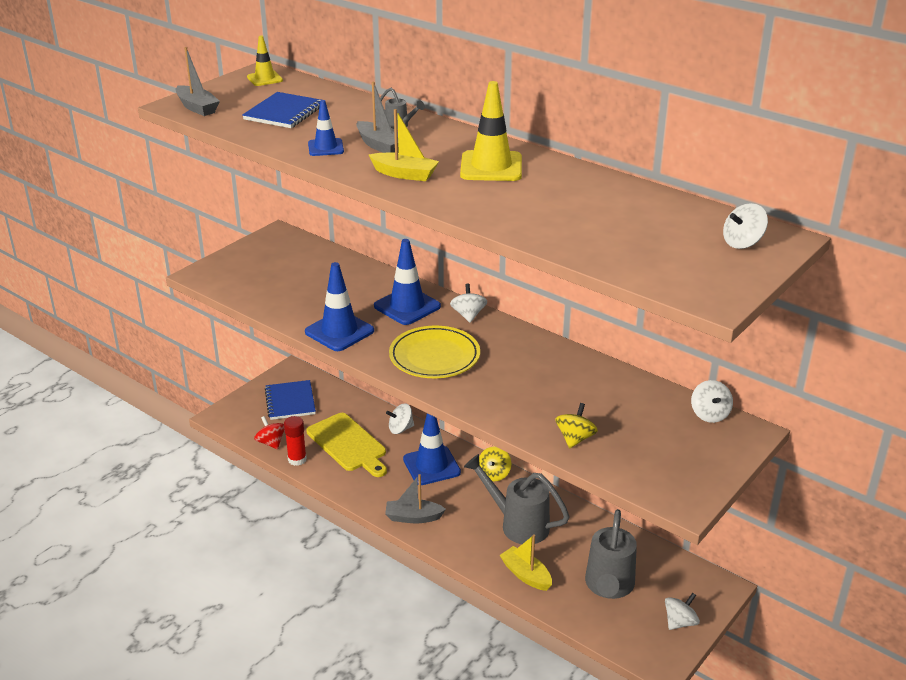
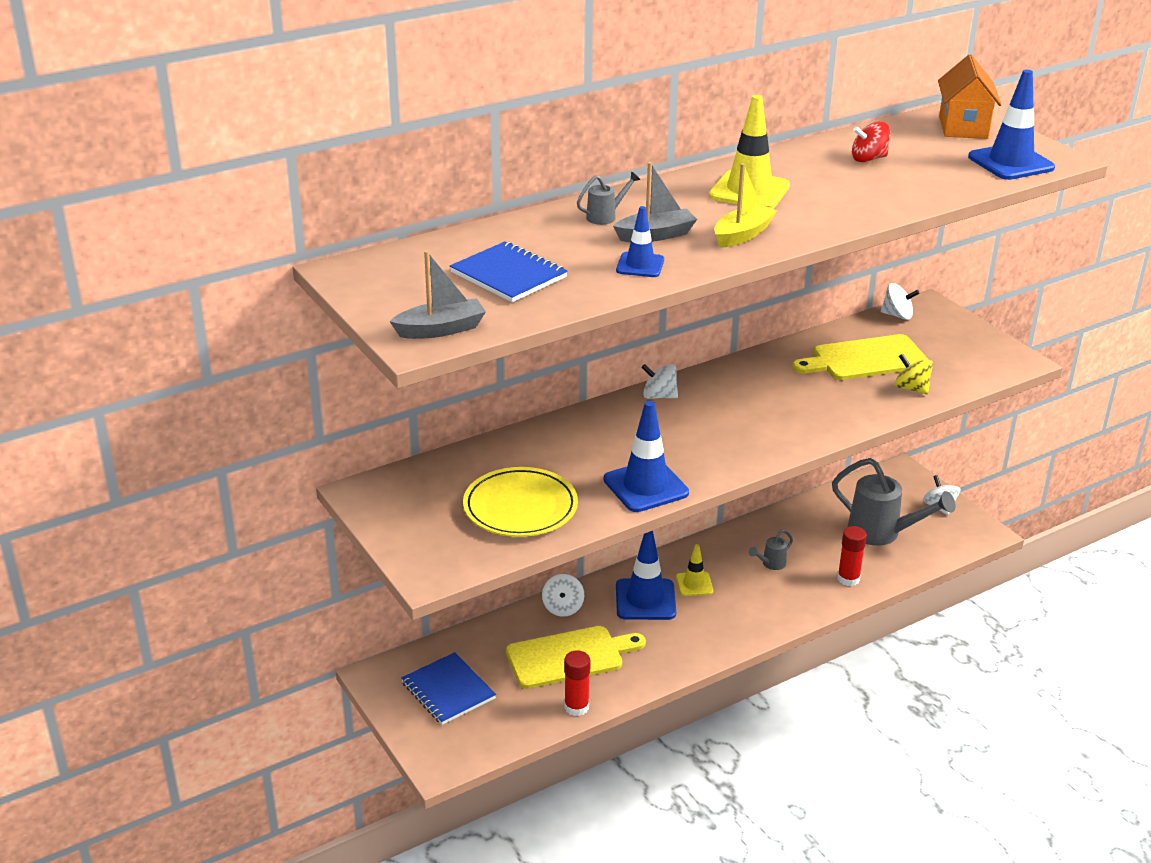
camera: 70 degrees left, 0 degrees up
(265, 79) = (373, 272): yellow traffic cone -> yellow traffic cone (694, 584)
(271, 443) = (528, 724): red spinning top -> red spinning top (868, 159)
(290, 401) = (448, 691): blue notebook -> blue notebook turned 45 degrees clockwise
(407, 306) = (616, 430): blue traffic cone -> blue traffic cone (1010, 163)
(413, 517) = (729, 634): grey boat -> none
(434, 356) = (732, 434): yellow plate -> yellow plate (520, 507)
(494, 474) = (682, 559): yellow spinning top -> none
(517, 524) = (770, 564): grey watering can -> grey watering can, size x0.45
(526, 575) = (848, 579): yellow boat -> red glue stick
(608, 406) = (865, 359): none -> yellow cutting board
(742, 243) = (963, 127): white spinning top -> orange house

